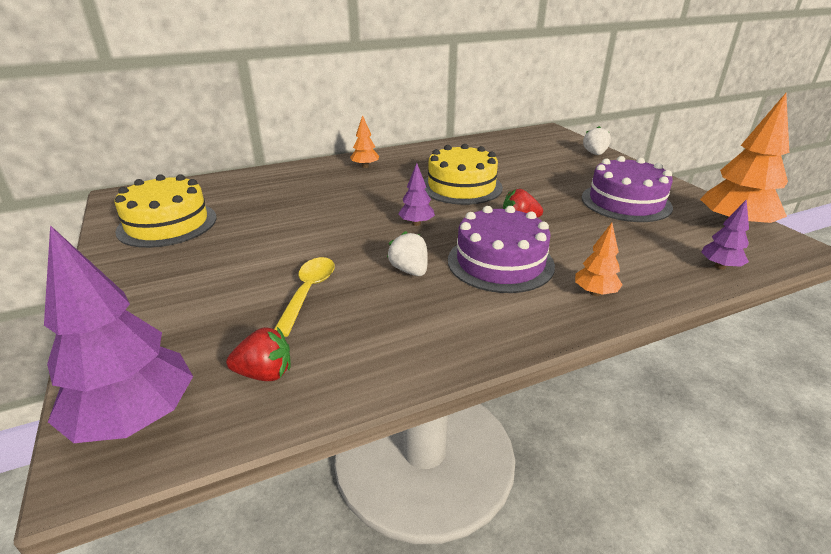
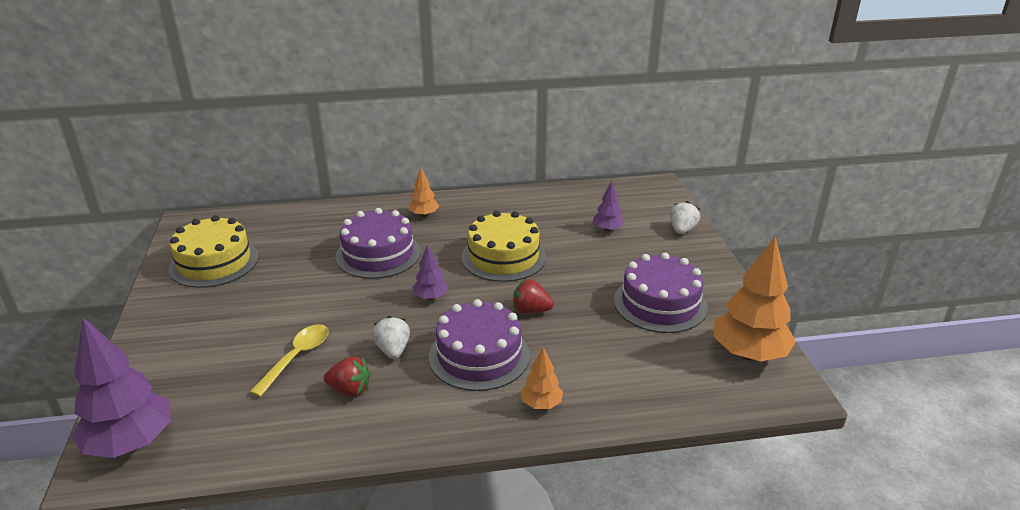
camera: 15 degrees right, 0 degrees up
(265, 373) = (230, 426): red strawberry -> red strawberry (350, 390)
(340, 198) = (378, 254): none -> purple cake
(720, 266) = (687, 398): purple tree -> purple tree (607, 229)

